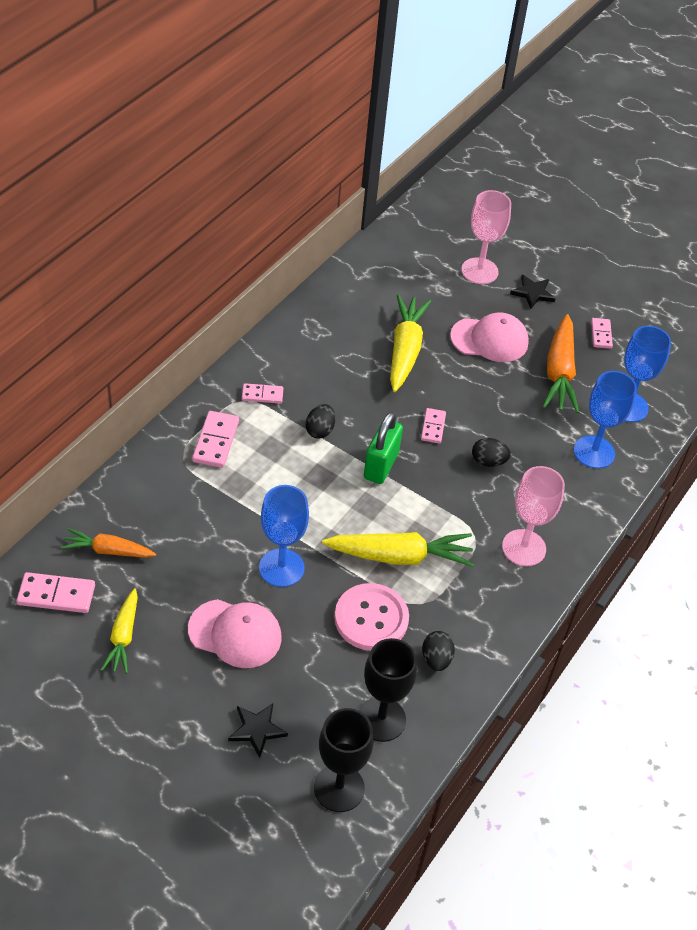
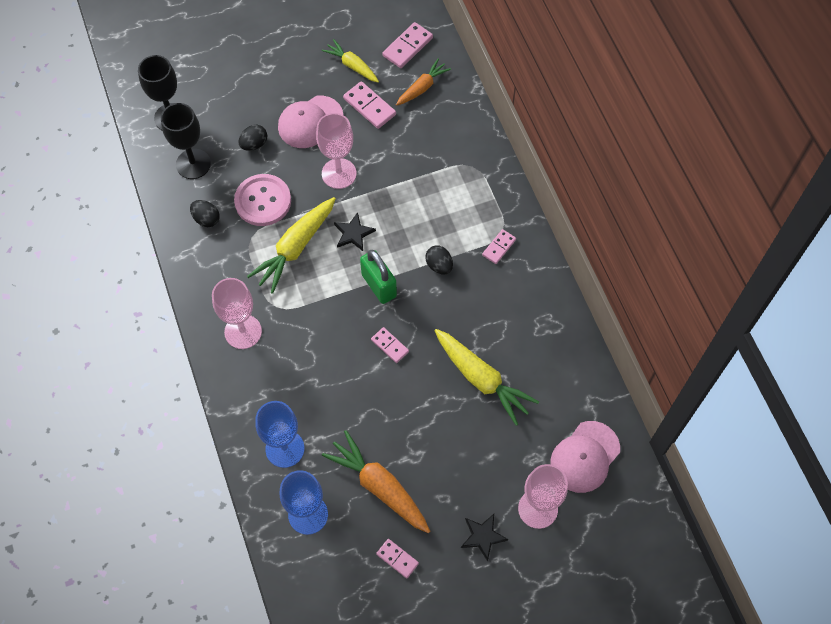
camera: 130 degrees right, 15 degrees up
(215, 441) = (473, 193): pink domino -> pink domino (369, 106)
(257, 730) = (238, 99): black star -> black star (353, 233)
(281, 568) = (339, 173): blue goblet -> pink goblet
(488, 461) = (331, 362): black egg -> black egg (254, 144)
(489, 340) = (451, 455): pink cap -> pink cap (585, 457)

